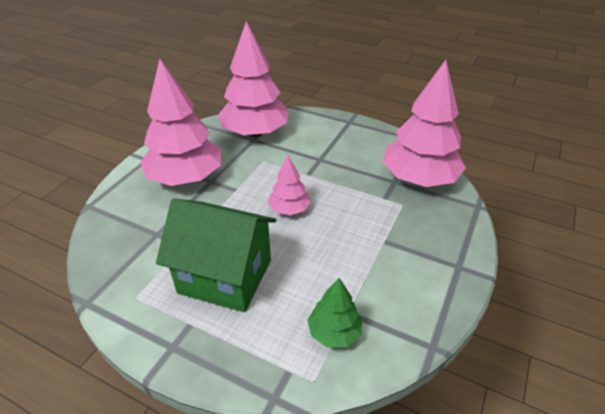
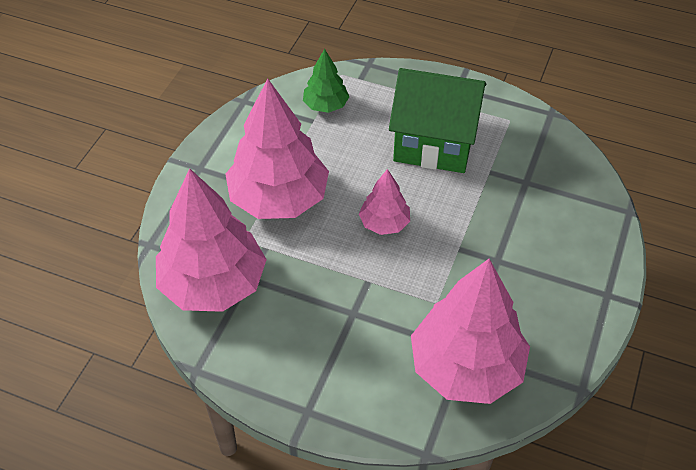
camera: 175 degrees right, 10 degrees up
(186, 178) = (533, 263): pink tree -> pink tree (278, 199)

